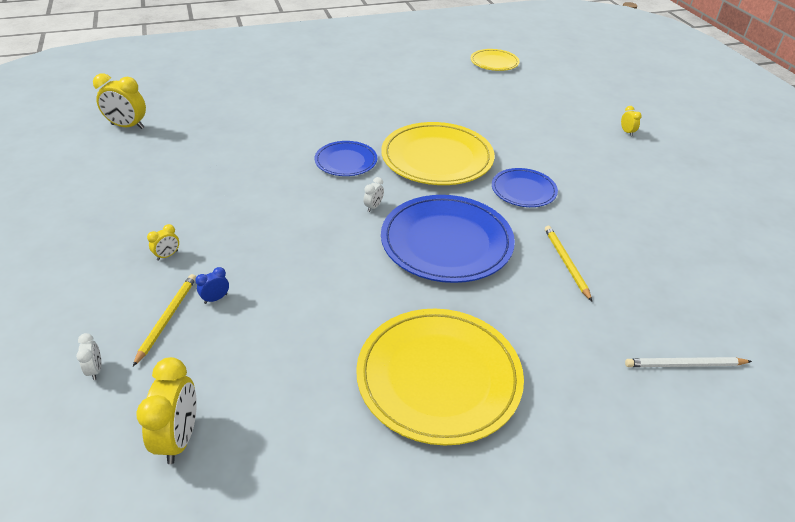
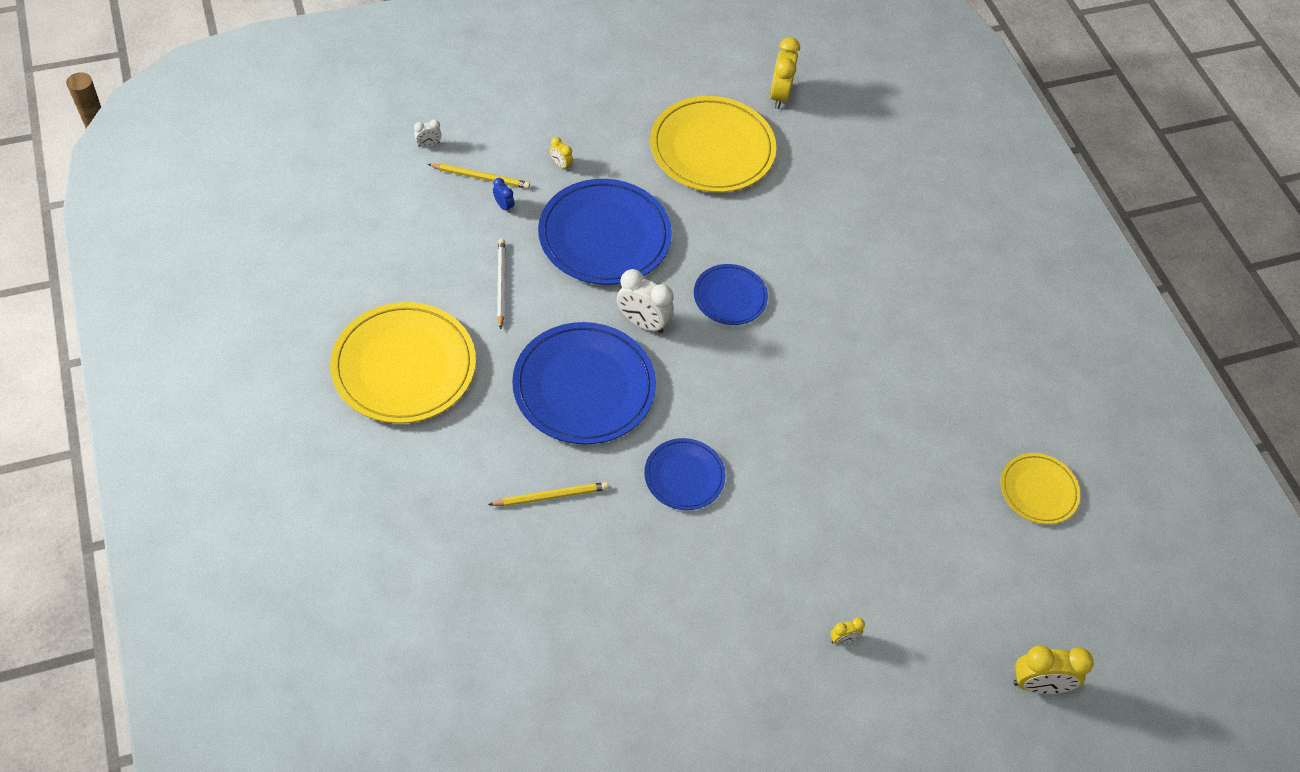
camera: 85 degrees right, 15 degrees up
(179, 438) = (362, 203): yellow clock -> yellow clock (1038, 685)
(270, 227) = (604, 236): none -> blue plate
(373, 207) = (642, 323): white clock -> white clock, size x2.02
(437, 158) = (746, 390): yellow plate -> yellow plate (712, 149)
(684, 365) = (403, 570): white pencil -> white pencil (501, 284)

